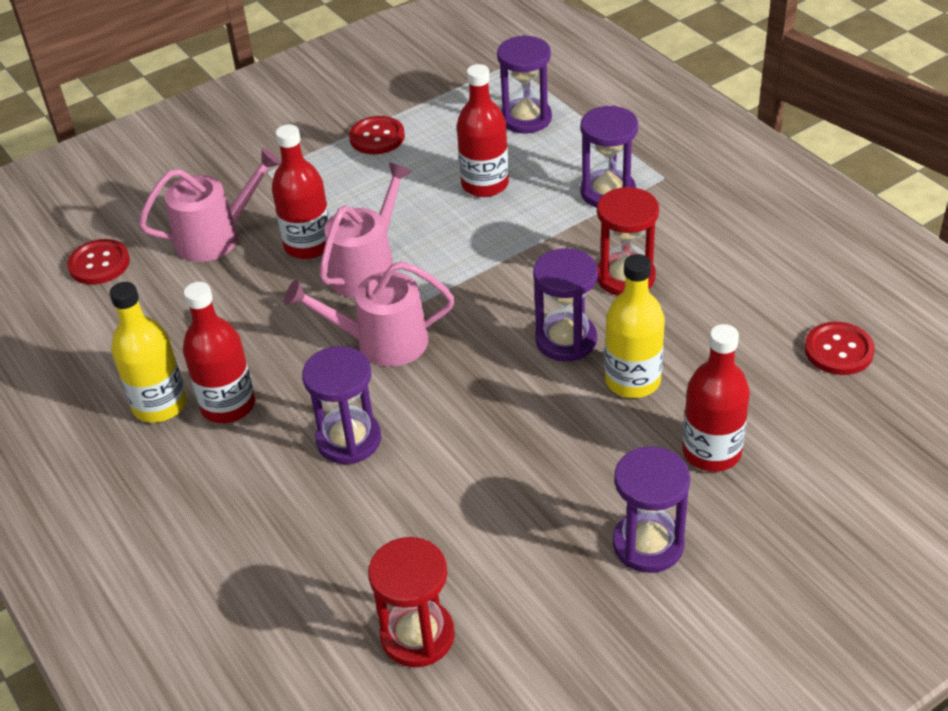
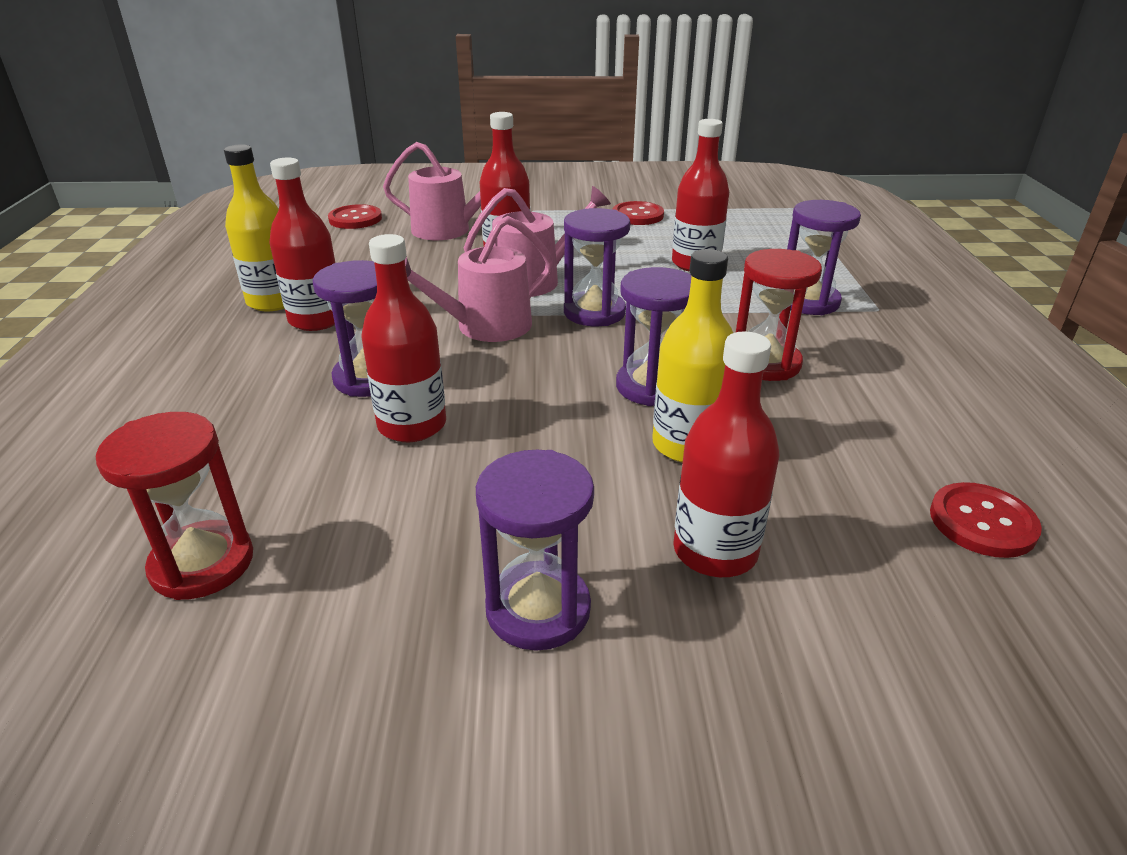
camera: 30 degrees right, 10 degrees down
(382, 342) = (485, 327): pink watering can -> pink watering can turned 60 degrees counterclockwise
(431, 463) = (412, 425): none -> red bottle
(526, 118) = (777, 238): purple hourglass -> purple hourglass (594, 312)

